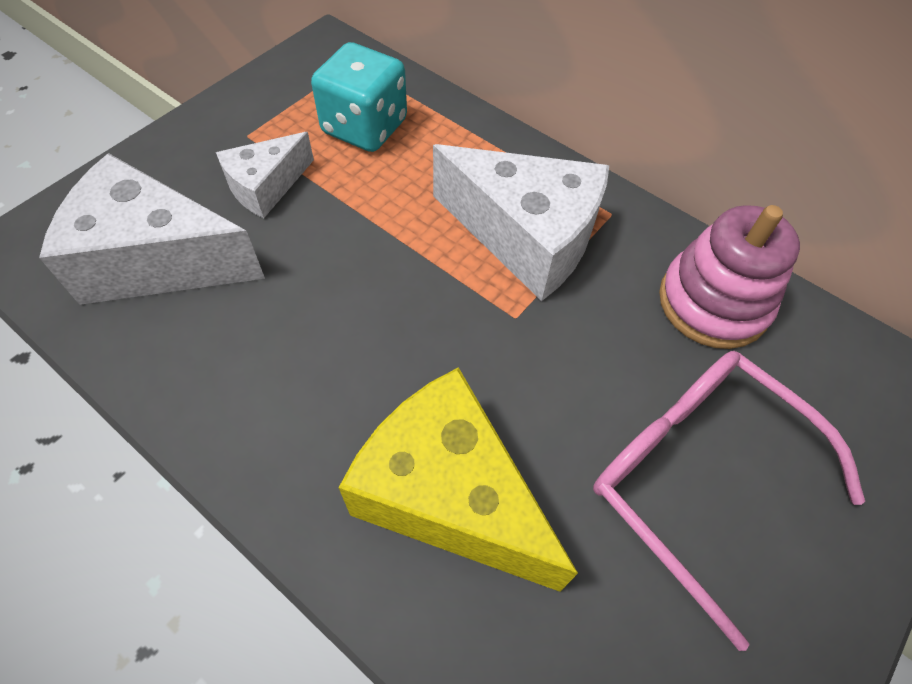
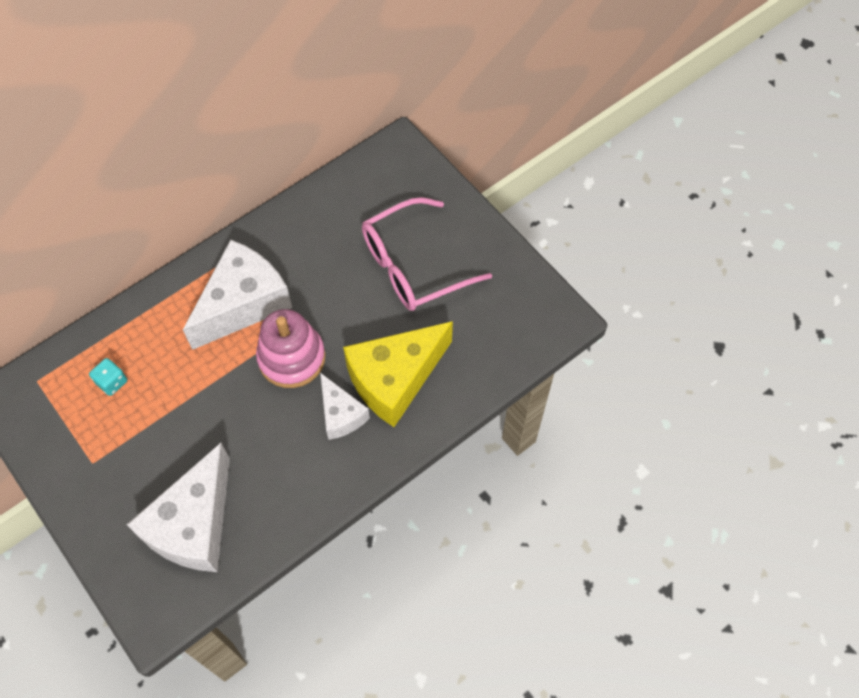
camera: 75 degrees left, 5 degrees up
(266, 186) = (149, 452): white cheese -> white cheese (341, 414)
(364, 127) = (112, 382): turquoise dice -> turquoise dice, size x0.50
(713, 302) = (318, 221): pink stacking toy -> pink stacking toy (291, 358)

